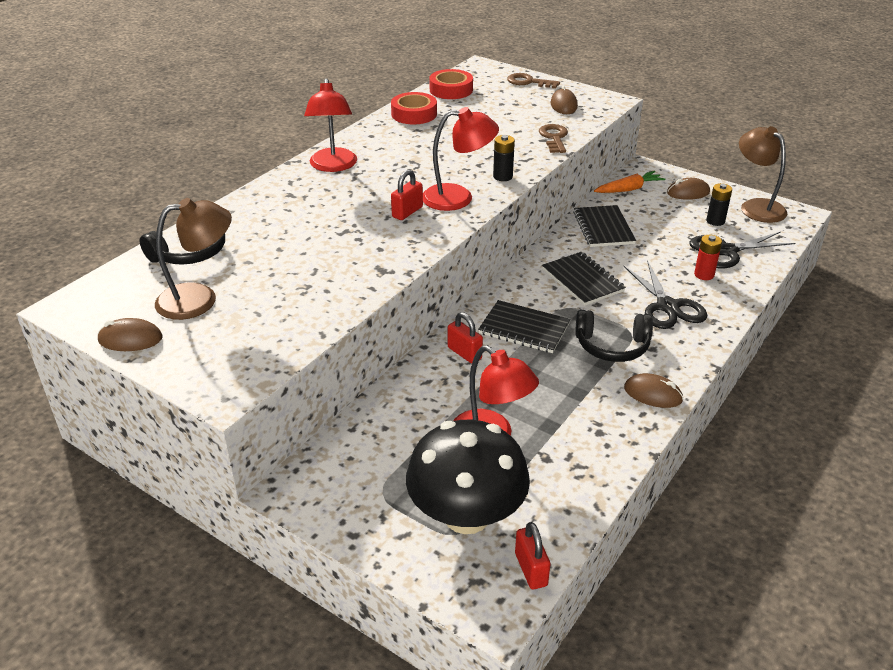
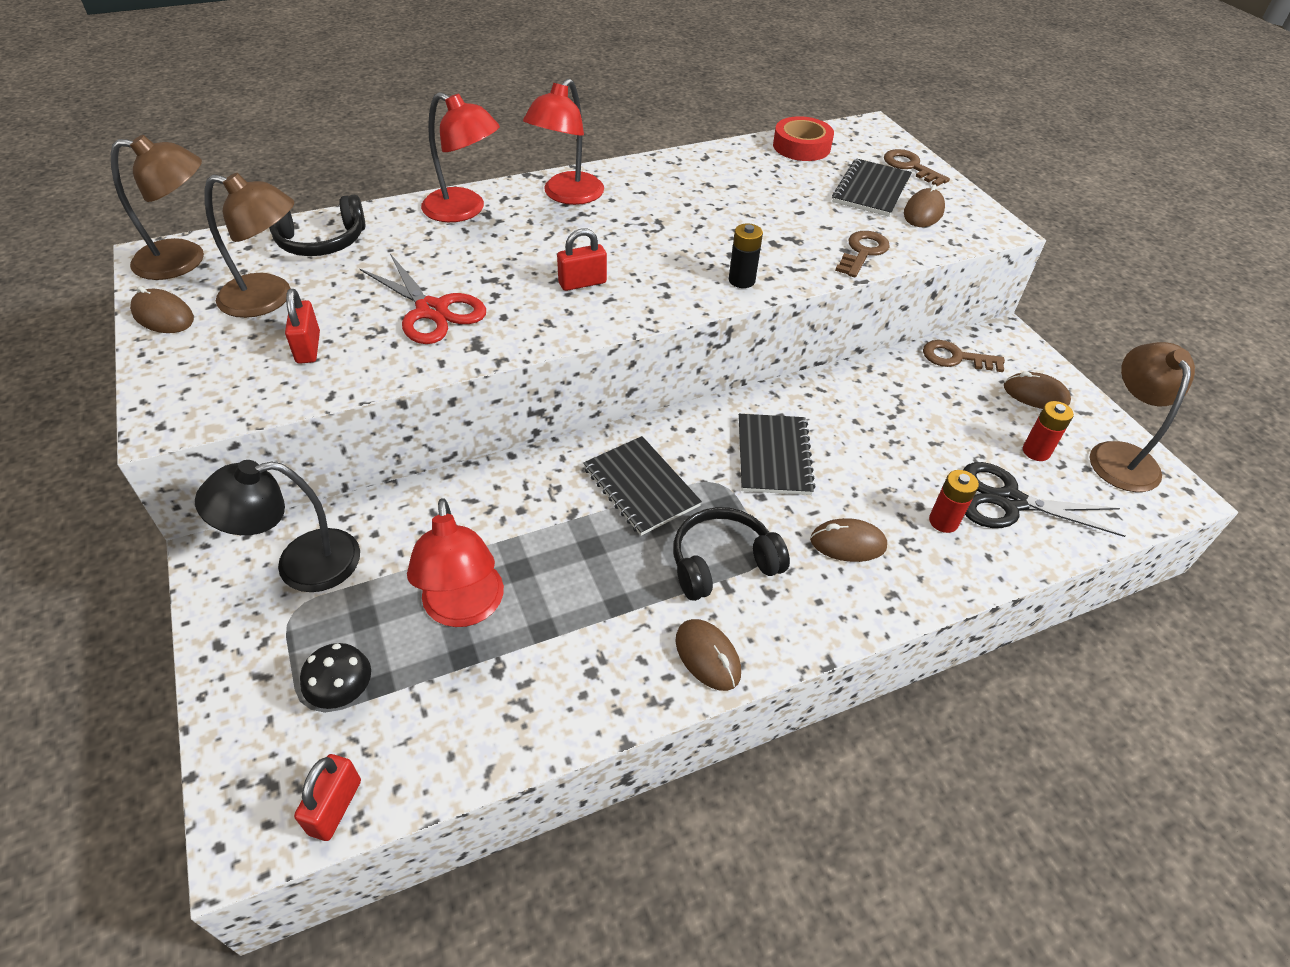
camera: 30 degrees right, 10 degrees up
(96, 301) = (184, 261): none -> brown lamp
(327, 263) = (432, 310): none -> red scissors
(355, 466) = (301, 564): none -> black lamp
(414, 114) = (724, 163): red tape -> none
(458, 198) = (659, 288): red lamp -> red lamp (464, 210)
(464, 353) = (544, 485): red padlock -> red padlock (308, 348)
(466, 515) = (343, 691): black mushroom -> black mushroom, size x0.43
(603, 228) = (869, 397): black notebook -> black notebook (871, 190)
(612, 346) = (722, 563): black headphones -> black headphones turned 120 degrees clockwise
(628, 189) = (956, 358): orange carrot -> brown key
(667, 306) = (848, 543): black scissors -> brown mouse
(715, 221) = (1036, 451): black battery -> red battery

